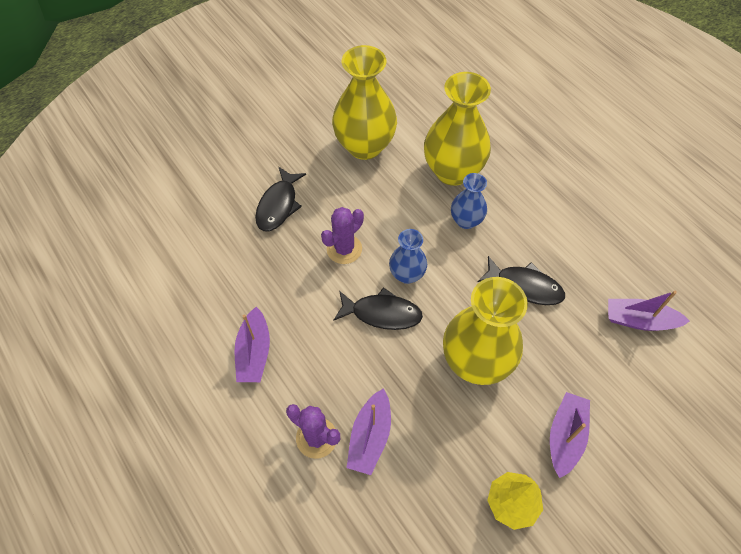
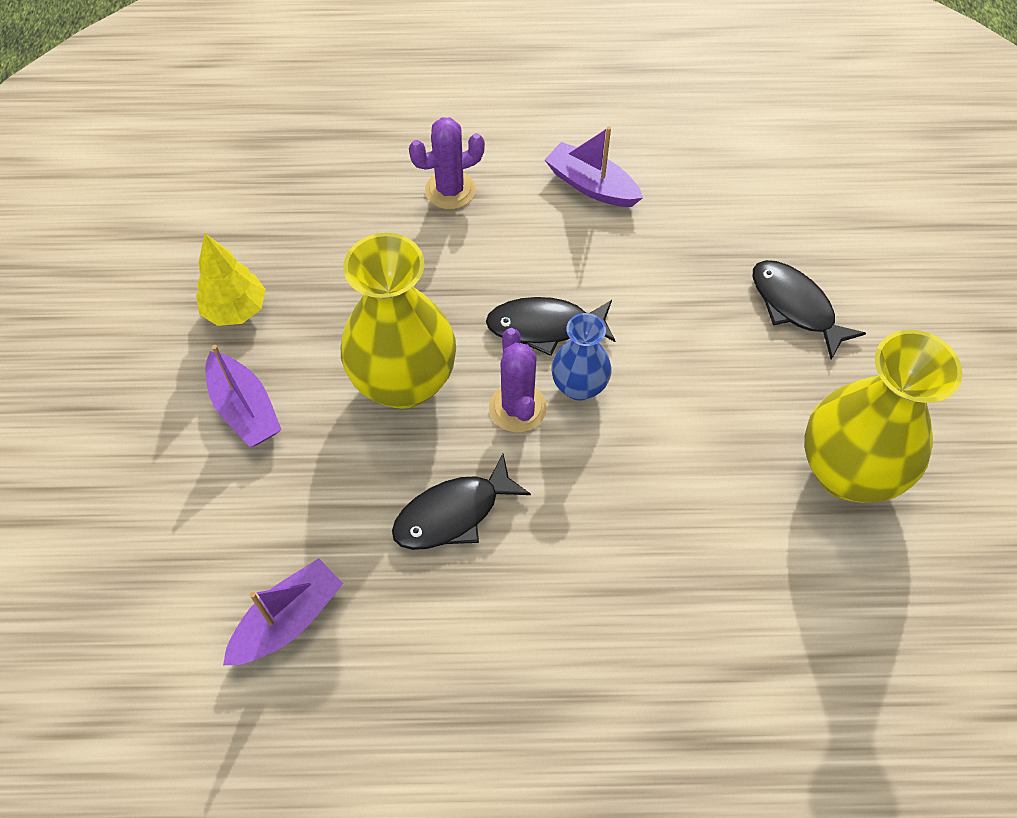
camera: 125 degrees right, 0 degrees up
(344, 249) = (670, 340): purple cactus -> purple cactus (517, 408)
(370, 437) = (411, 233): purple boat -> none
(382, 313) = (545, 327): black fish -> black fish turned 45 degrees clockwise
(452, 171) = (717, 563): yellow vase -> none
(466, 221) = (612, 516): blue vase -> none

